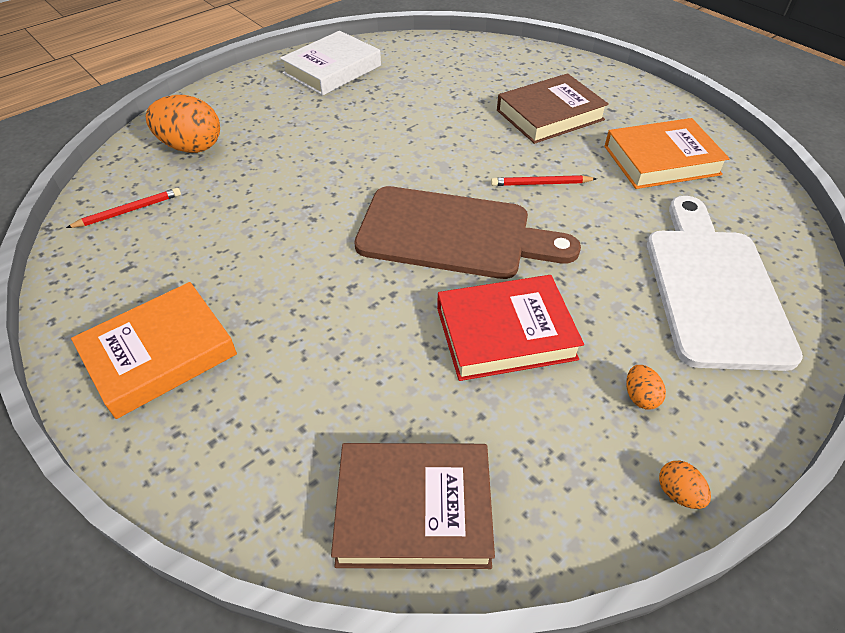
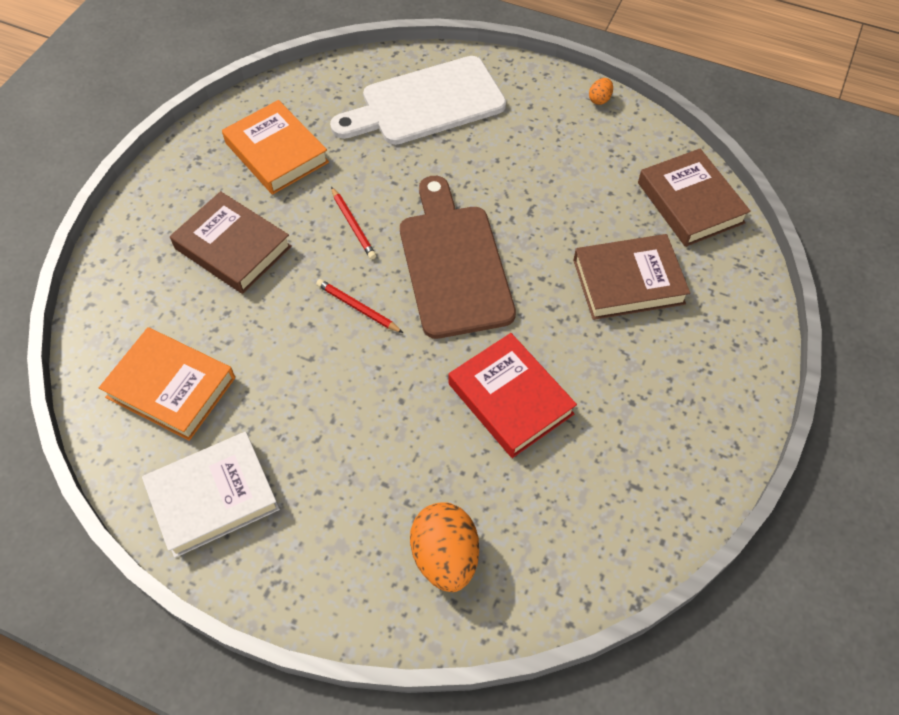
camera: 115 degrees left, 10 degrees up
(129, 211) = (572, 542): red pencil -> red pencil (357, 308)
(159, 354) = (692, 396): orange book -> orange book (171, 387)
(332, 69) = (213, 497): white book -> white book turned 45 degrees counterclockwise
(336, 367) = (628, 281): none -> brown book
(505, 333) = (537, 200): red book -> red book (510, 399)
(640, 396) = (545, 124): orange egg -> none

